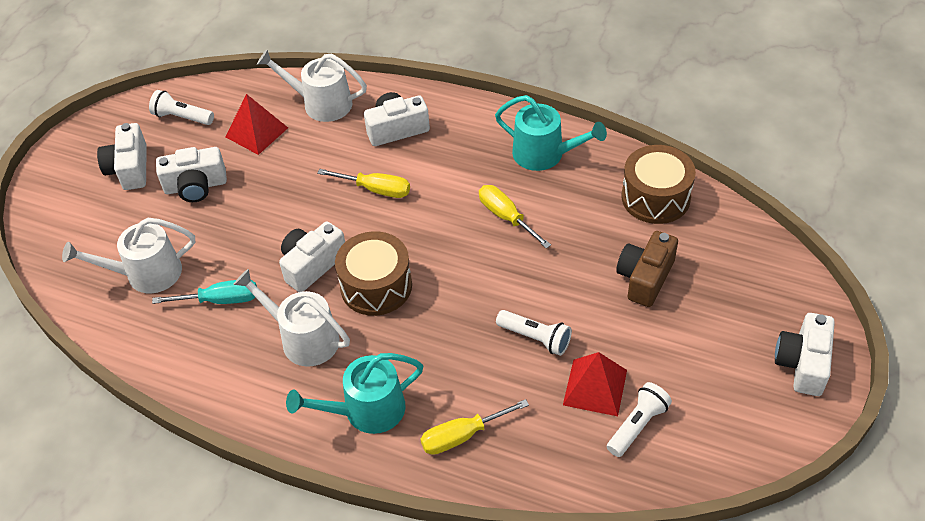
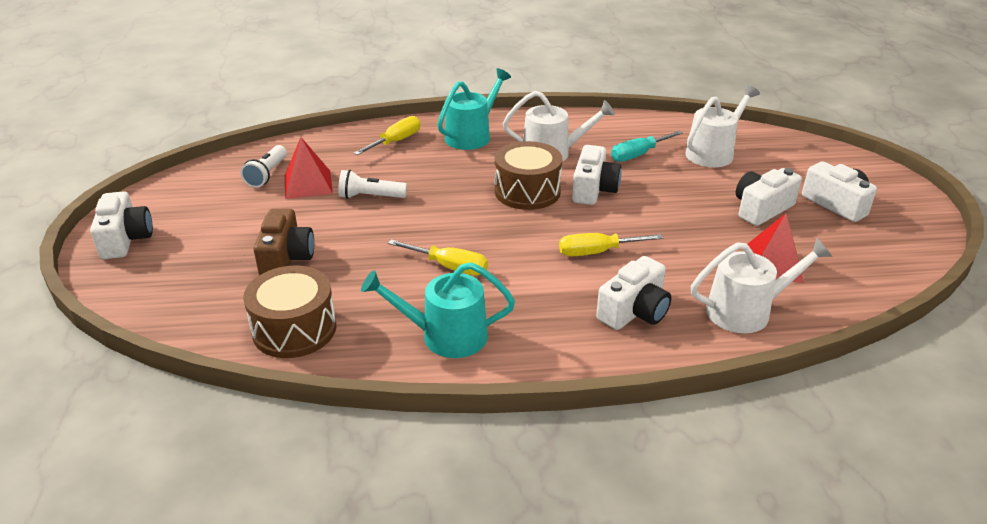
camera: 150 degrees right, 15 degrees down
(182, 117) = (862, 254): white flashlight -> none

